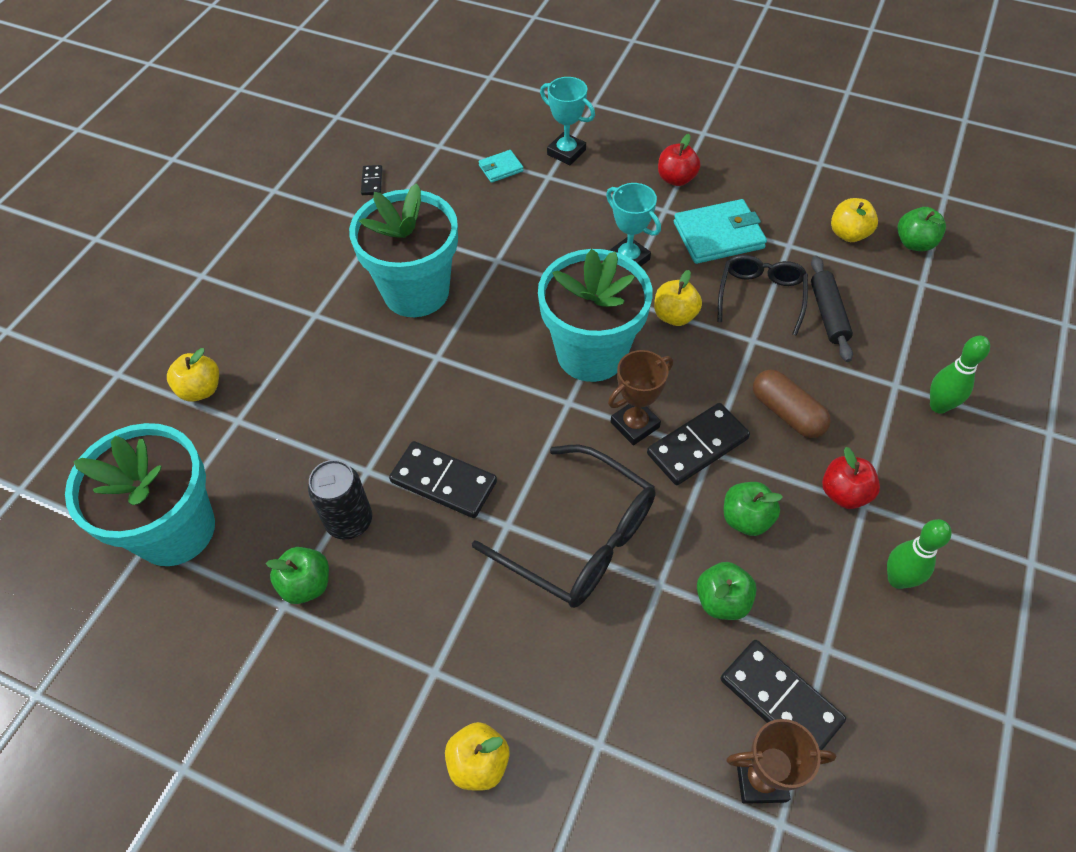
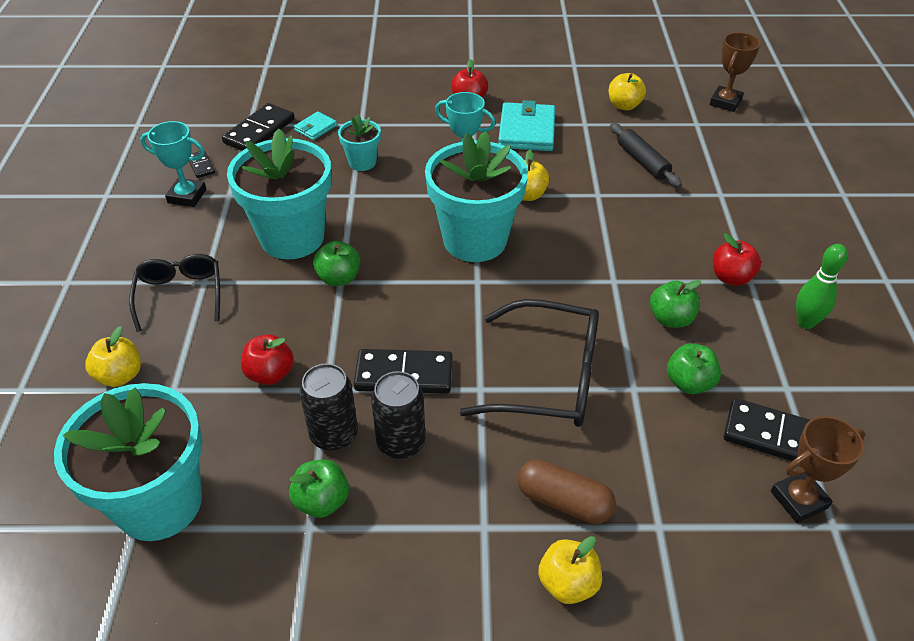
camera: 25 degrees left, 10 degrees down
(325, 435) = (270, 374): none -> red apple
(404, 553) = (401, 443): none -> black can
(526, 224) = (362, 162): none -> turquoise flower pot
(566, 152) = (366, 103): turquoise trophy -> turquoise trophy (187, 196)
(635, 425) = (542, 280): brown trophy -> brown trophy (725, 102)
(697, 446) = (601, 280): black domino -> black domino (259, 131)
(718, 235) = (526, 131): turquoise wallet -> turquoise wallet turned 45 degrees counterclockwise
(760, 296) = (585, 163): black glasses -> black glasses (180, 295)
(787, 413) = (655, 236): brown capsule -> brown capsule (564, 501)
(914, 243) = (675, 100): green apple -> green apple (339, 278)
(938, 406) = (759, 199): green bowling pin -> none

